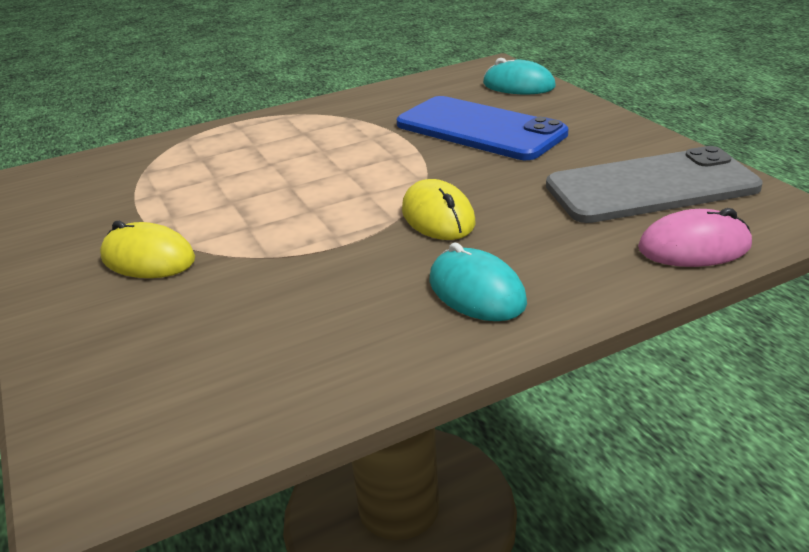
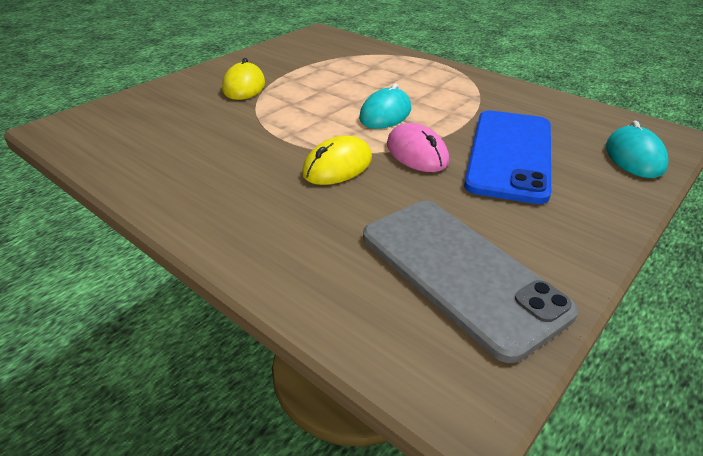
camera: 65 degrees right, 5 degrees up
(476, 291) = (235, 203): turquoise mouse -> turquoise mouse (385, 114)
(694, 247) = (345, 314): pink mouse -> pink mouse (417, 153)

